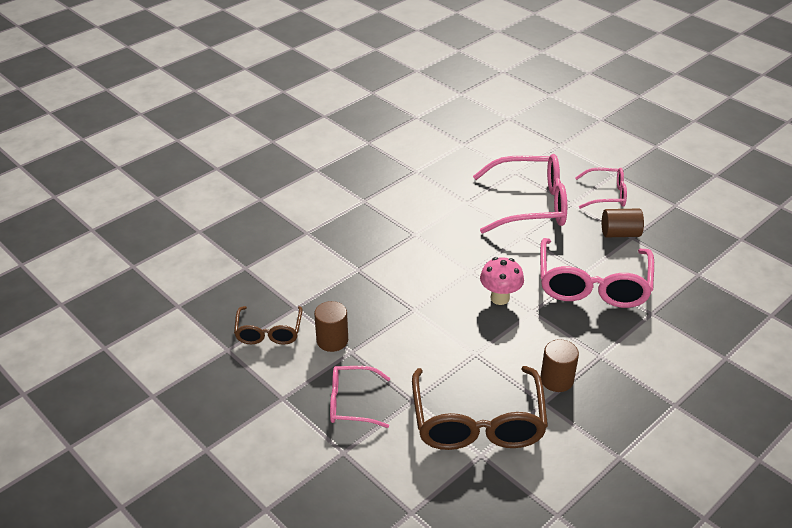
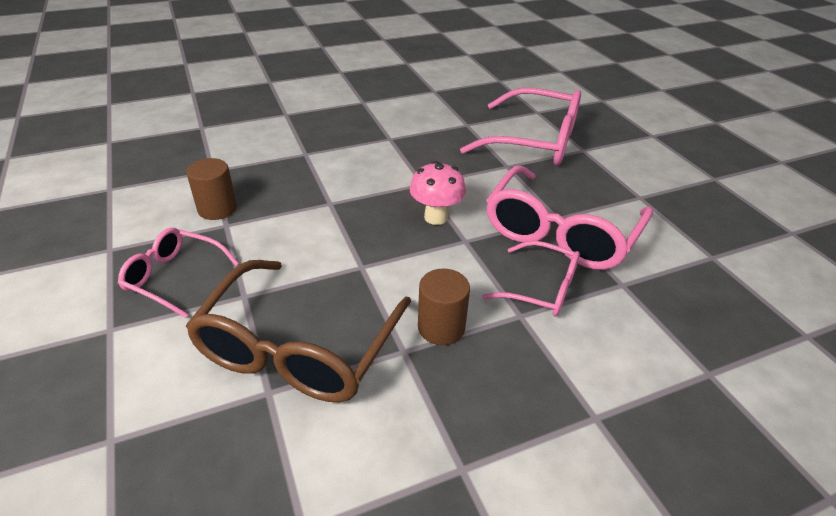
camera: 20 degrees right, 0 degrees up
(269, 332) = (164, 184): brown glasses -> none
(606, 195) = (630, 151): pink glasses -> pink glasses (540, 288)
(620, 233) = (627, 190): brown cylinder -> none

